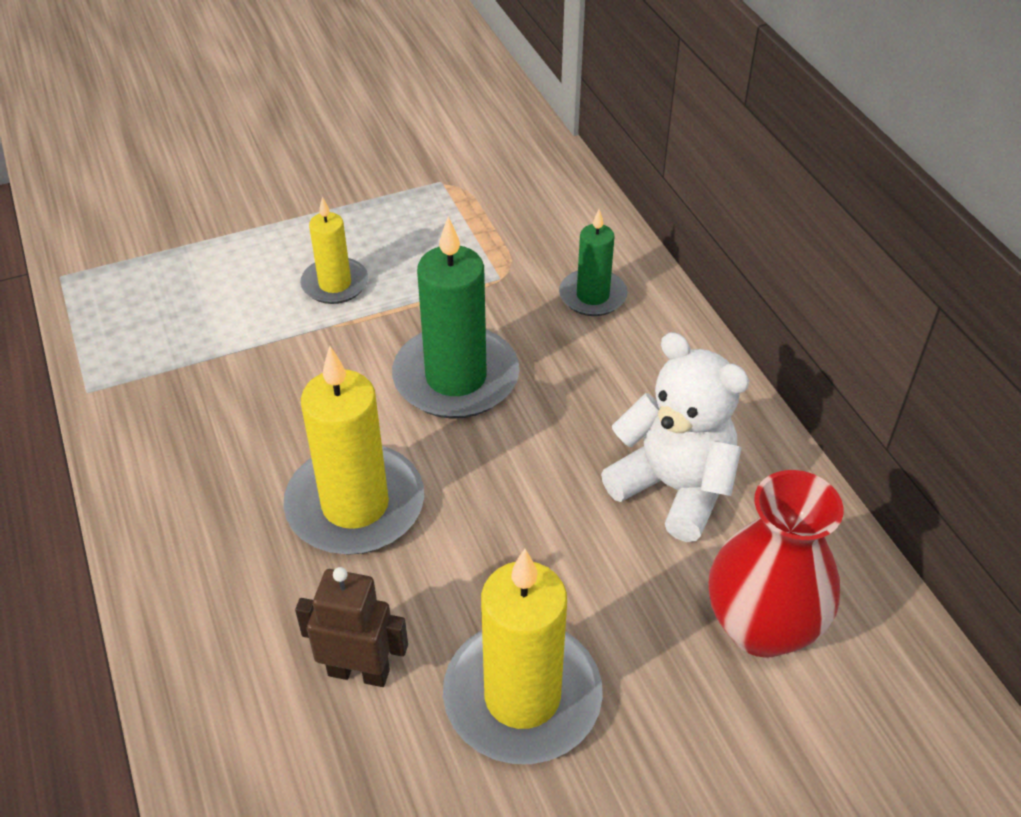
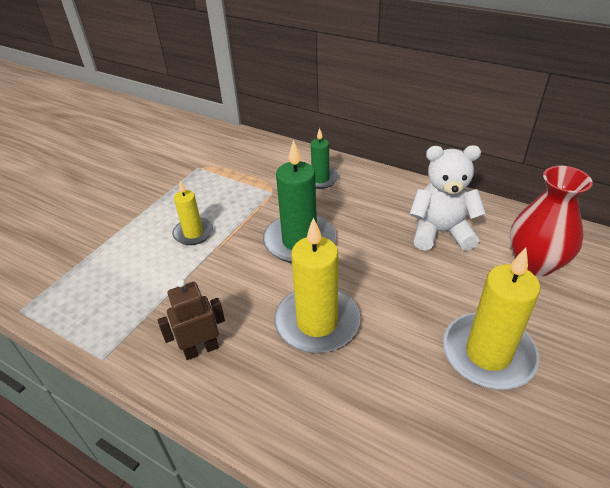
camera: 35 degrees left, 5 degrees down
(359, 672) = (408, 396): brown robot -> brown robot (201, 349)

